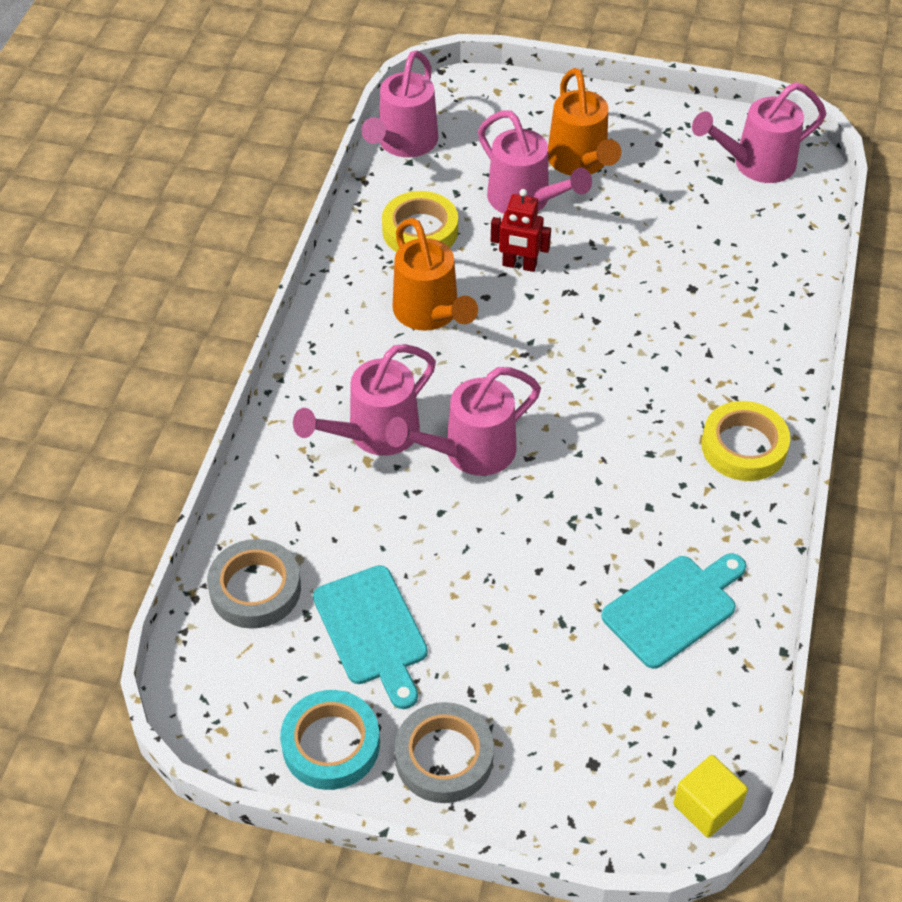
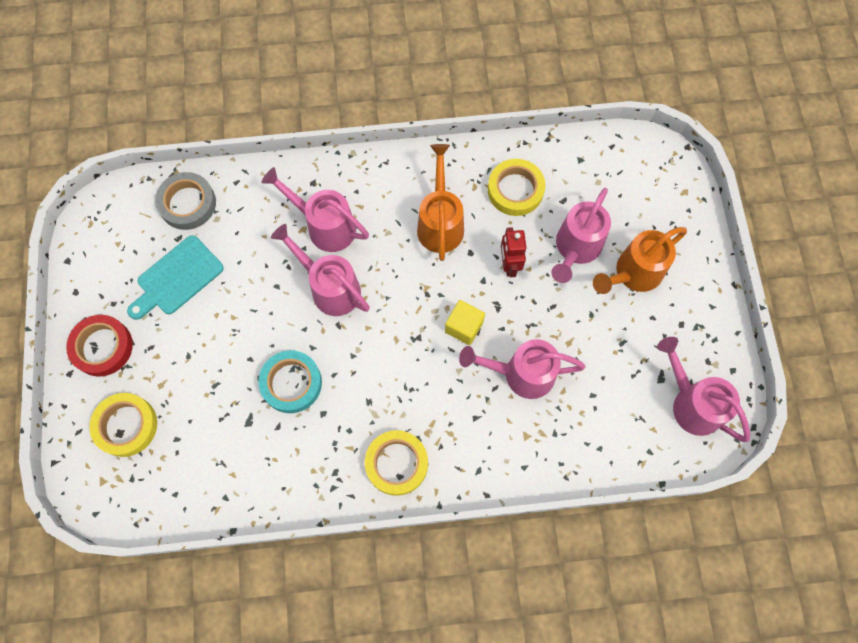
camera: 70 degrees right, 20 degrees up
(331, 744) = (95, 283): turquoise tape -> turquoise tape (291, 383)
(404, 143) = (597, 150): pink watering can -> pink watering can (521, 374)
(430, 314) = (440, 223): orange watering can -> orange watering can turned 135 degrees clockwise
(444, 757) = (102, 347): grey tape -> red tape
(584, 751) = (126, 426): none -> yellow tape
(674, 608) = (246, 451): turquoise cutting board -> none
(706, 806) = (106, 509): yellow cube -> yellow cube (464, 327)

